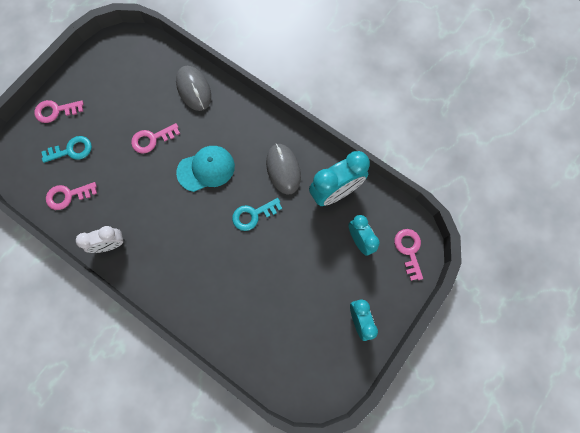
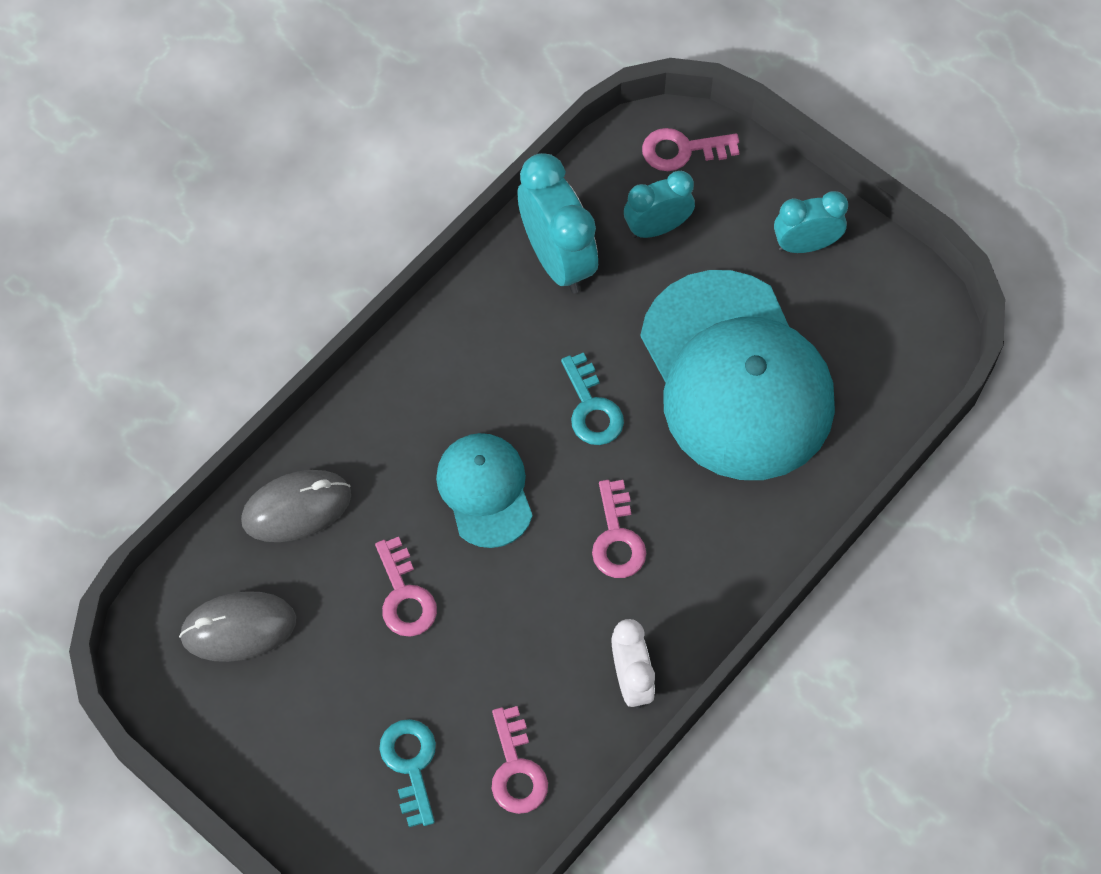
camera: 85 degrees left, 10 degrees down
(55, 111) = (309, 803): pink key -> pink key (617, 538)
(276, 286) = (736, 376): none -> turquoise cap
(283, 169) = (501, 347): grey mouse -> grey mouse (238, 628)

